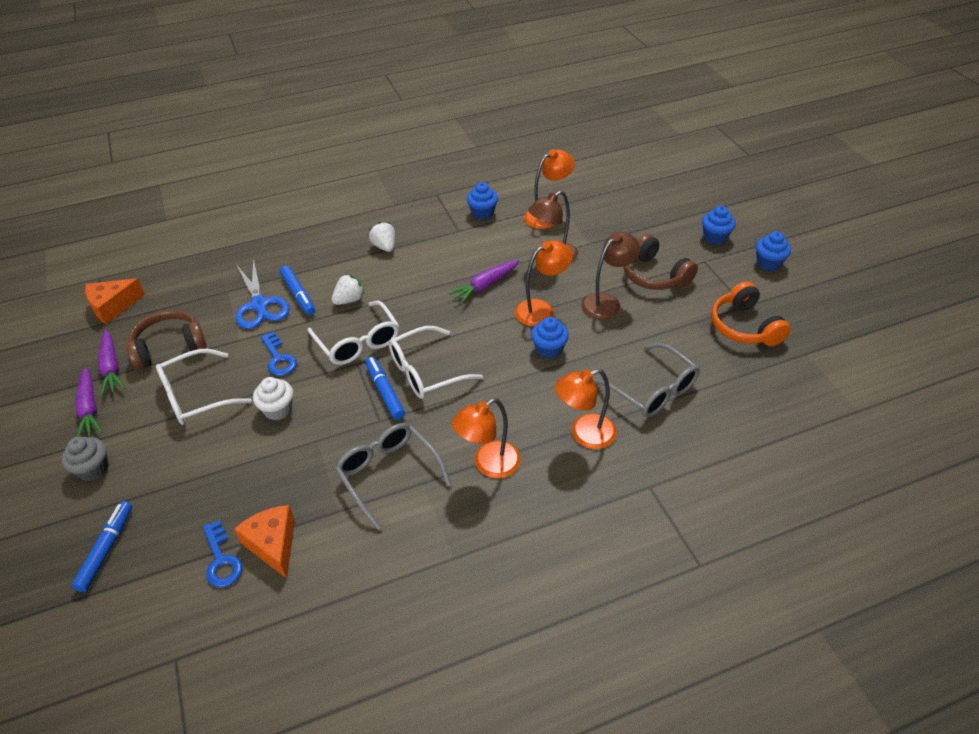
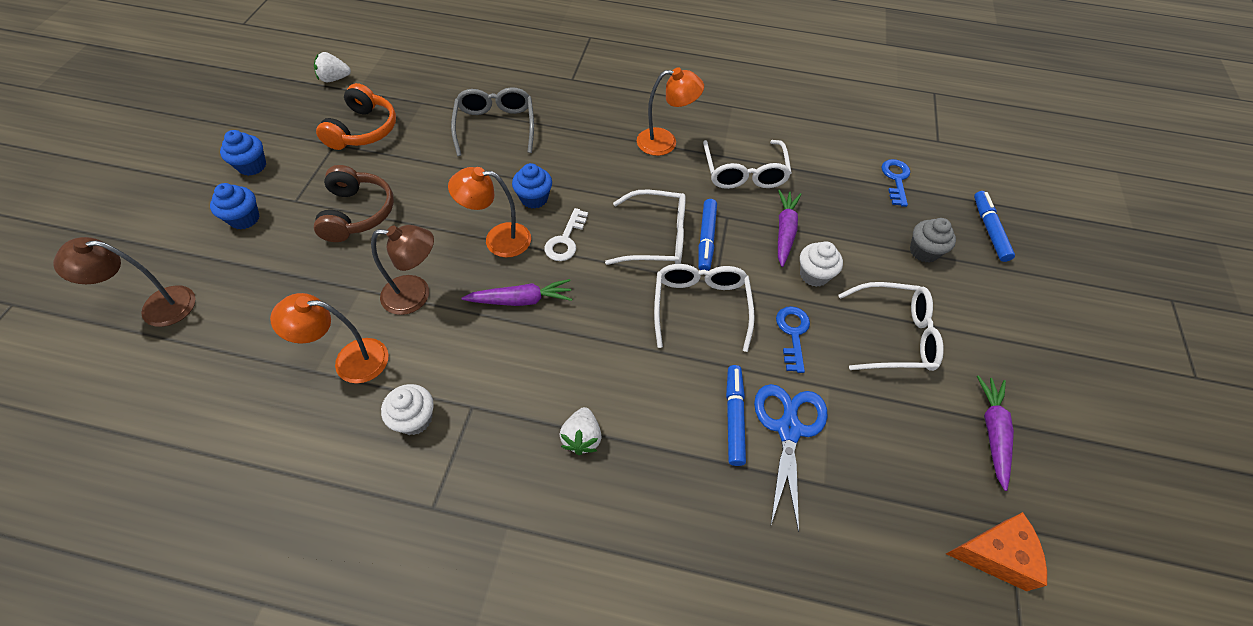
camera: 150 degrees left, 10 degrees up
(90, 408) = (1016, 384): purple carrot -> purple carrot (784, 231)
(93, 469) = (1006, 307): grey cupcake -> grey cupcake (923, 251)
(106, 549) = (989, 230): blue marker -> blue marker turned 135 degrees clockwise
(169, 347) = (917, 424): brown headphones -> none
(273, 544) = (854, 171): orange cheese -> none
(349, 300) = (678, 370): white strawberry -> white strawberry (334, 79)
(388, 474) = (744, 173): grey glasses -> white glasses
(482, 213) = (414, 419): blue cupcake -> white cupcake
(494, 334) = (565, 240): none -> white key
(584, 434) = (579, 125): orange lamp -> none
(606, 302) = (434, 212): brown lamp -> brown lamp (157, 307)

